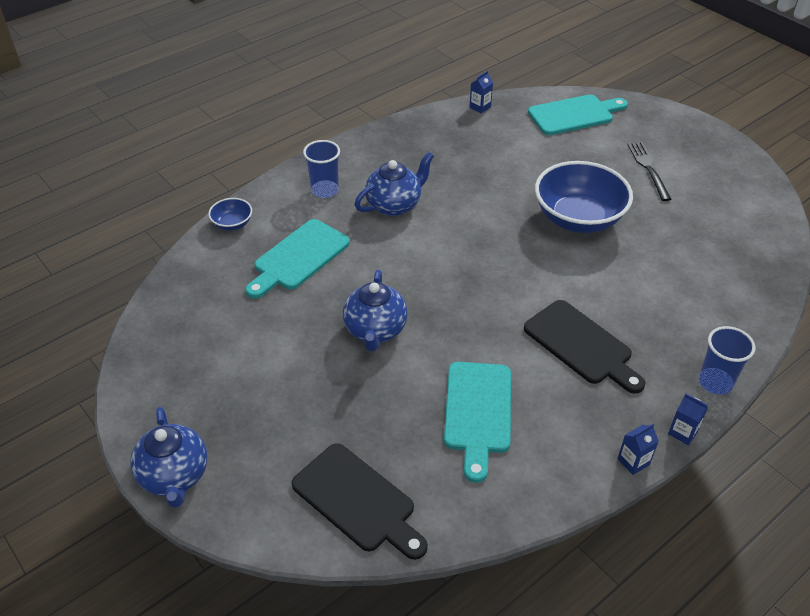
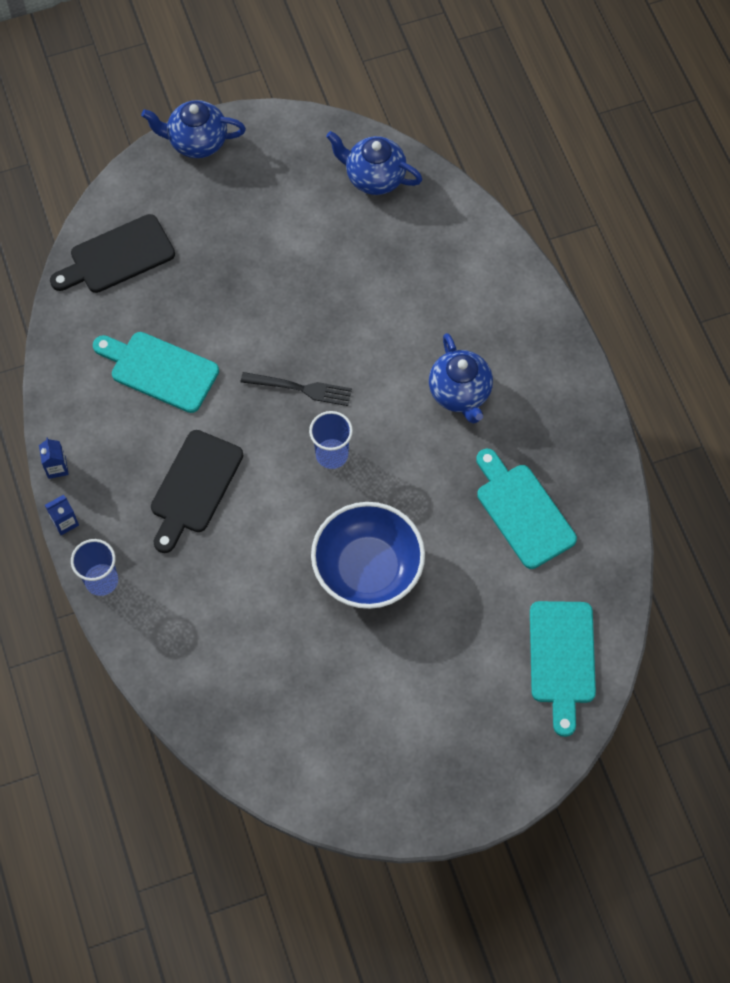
camera: 110 degrees right, 20 degrees up
(232, 224) = (487, 237): blue bowl -> none
(298, 257) = (412, 283): turquoise cutting board -> turquoise cutting board (522, 511)
(325, 190) = (510, 333): blue cup -> blue cup (332, 455)
(375, 330) = (287, 321): blue teapot -> blue teapot (374, 177)
(480, 107) = (616, 552): blue carton -> none
(581, 345) = (194, 486): black cutting board -> black cutting board turned 45 degrees counterclockwise
(648, 168) = (425, 691): black fork -> black fork (301, 388)

